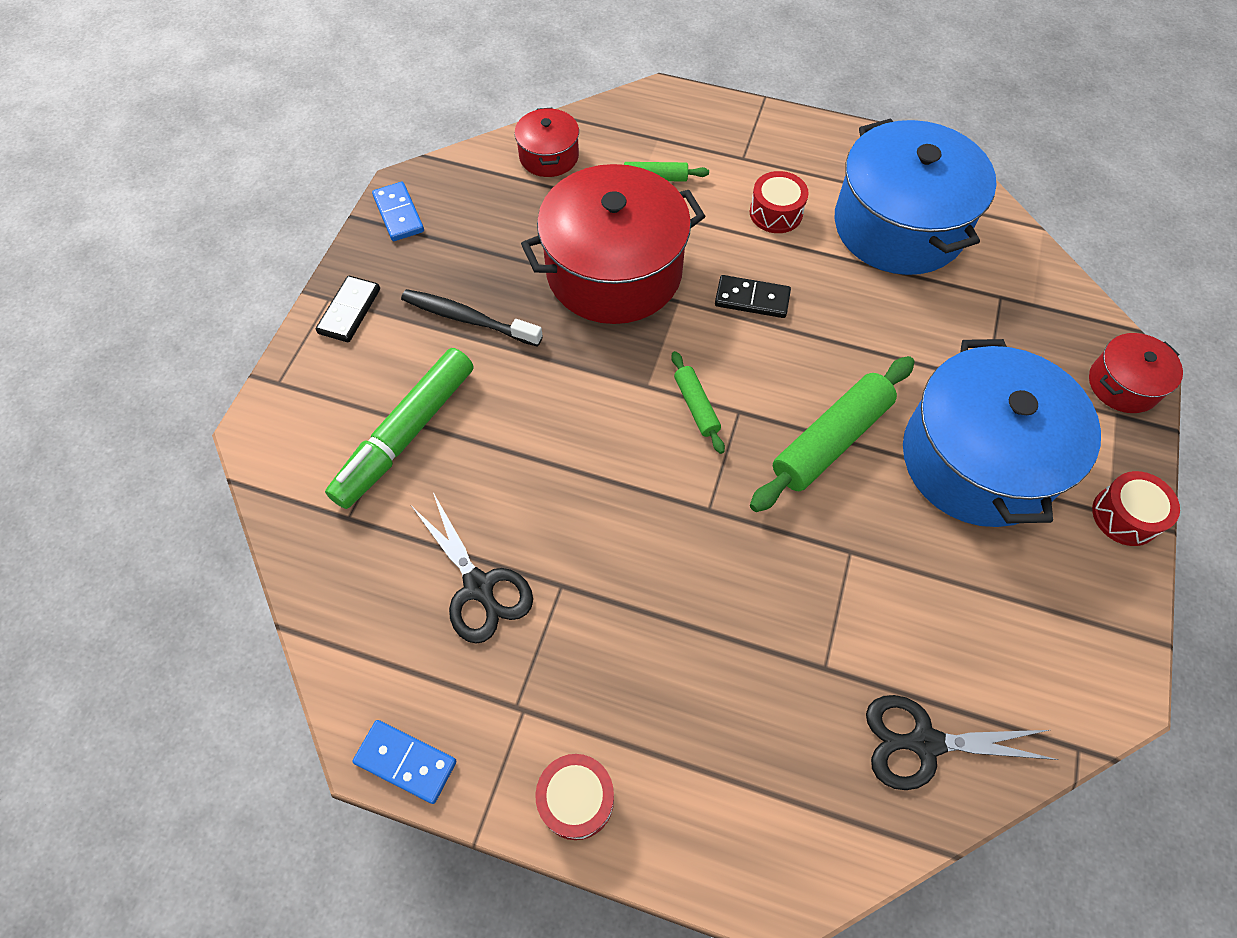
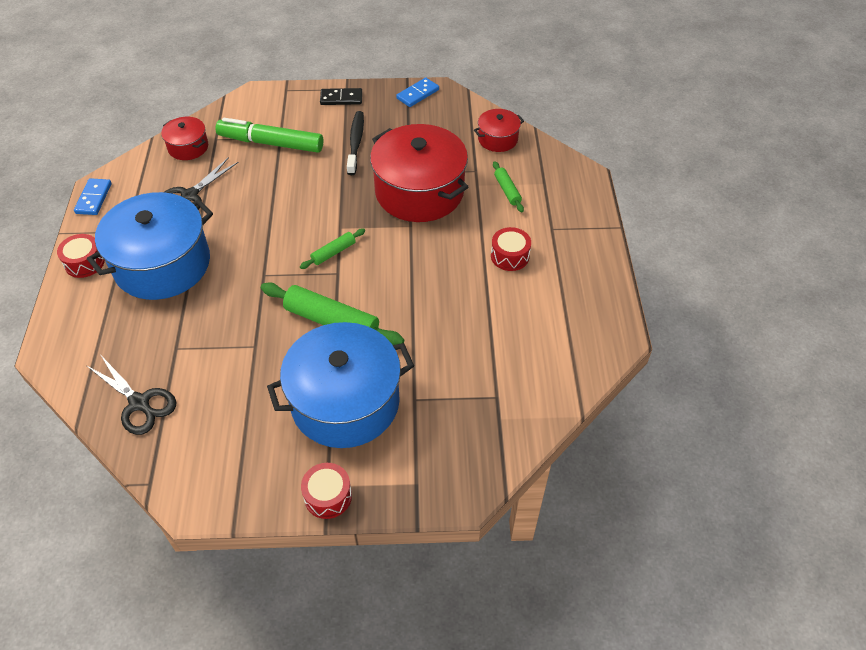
camera: 70 degrees right, 10 degrees down
(752, 299) = (428, 260): black domino -> none
(899, 226) = (535, 325): blue pot -> blue pot (162, 264)
(925, 742) = (139, 403): black scissors -> black scissors turned 150 degrees clockwise
(1123, 384) = (446, 485): red pot -> red pot (188, 147)

